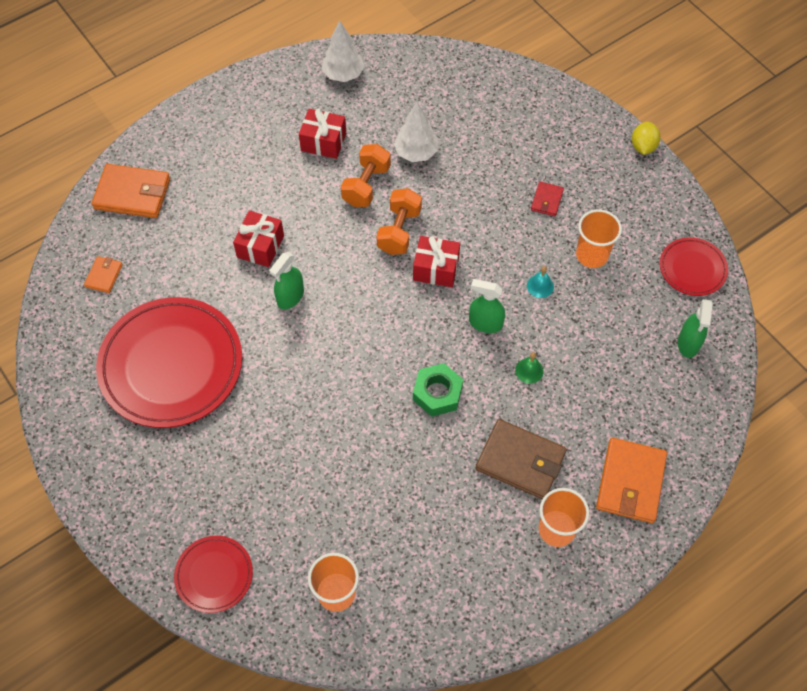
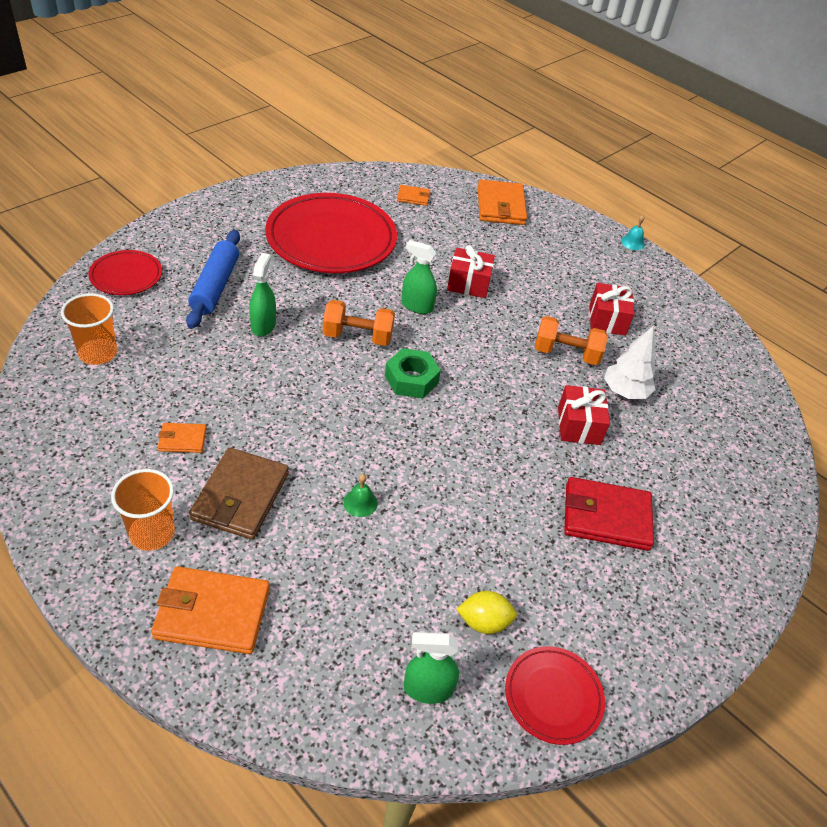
camera: 75 degrees right, 15 degrees down
(241, 483) = (215, 286): none -> blue rolling pin
(343, 74) = (700, 330): white tree -> none
(399, 231) = (517, 382): orange dumbbell -> orange dumbbell (357, 336)
(436, 269) = (477, 414): red gift -> red gift (578, 426)
(437, 393) = (321, 420): green nut -> green nut (411, 379)
(455, 509) = (182, 440): none -> orange wallet
(485, 323) = (416, 459): green spray bottle -> green spray bottle (263, 325)
(540, 286) = (479, 512): turquoise bell -> turquoise bell (632, 242)
(547, 200) = (606, 517): red wallet -> red wallet, size x1.96
(591, 255) = (539, 567): orange cup -> none
(643, 146) = (738, 631): yellow lemon -> yellow lemon (484, 622)

